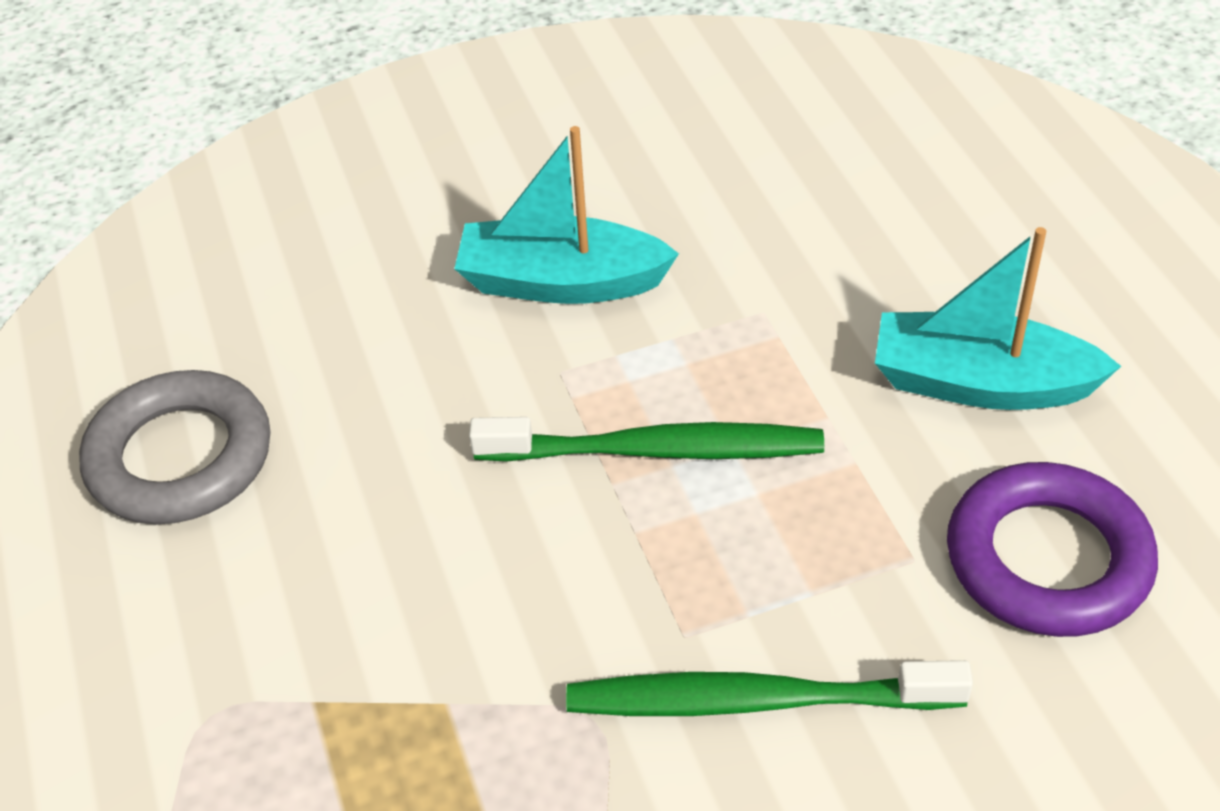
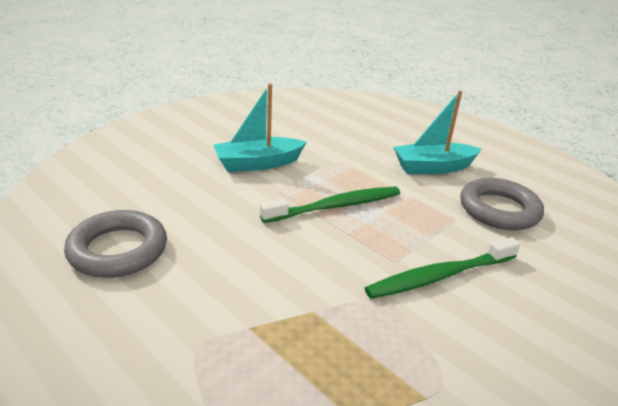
camera: 30 degrees left, 15 degrees down
(1047, 559) = (499, 210): purple ring -> grey ring

